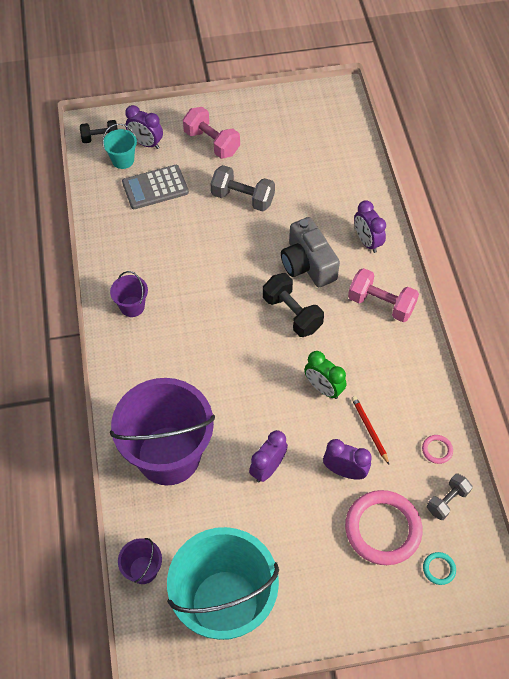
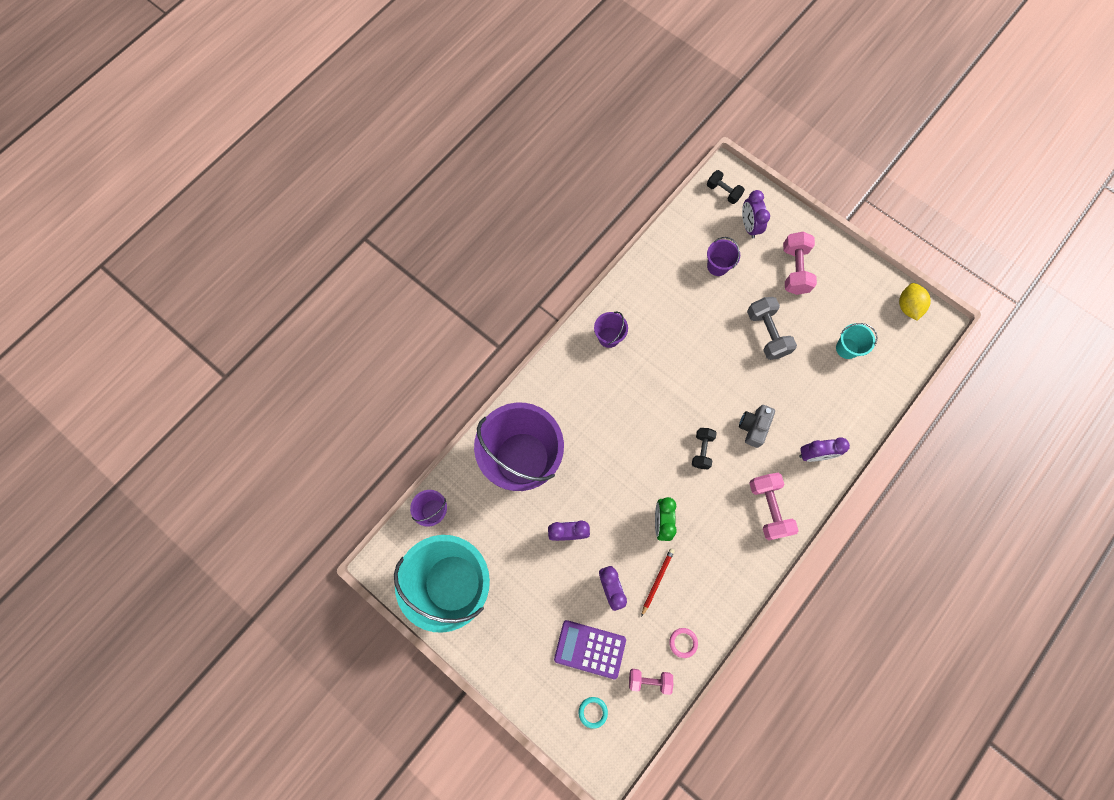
camera: 50 degrees right, 15 degrees up
(123, 160) = (719, 224): turquoise bucket -> turquoise bucket (846, 348)
(155, 187) = (717, 266): grey calculator -> purple bucket
(292, 313) = (702, 450): black dumbbell -> black dumbbell, size x0.64
(307, 264) = (753, 427): grey camera -> grey camera, size x0.64
(312, 99) = (907, 306): none -> yellow lemon
(367, 242) = (814, 454): purple clock -> purple clock turned 120 degrees counterclockwise
(383, 529) = (590, 649): pink ring -> purple calculator
(447, 501) = (649, 680): grey dumbbell -> pink dumbbell

